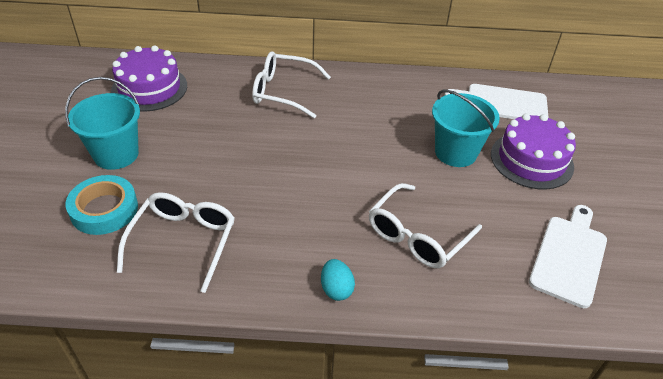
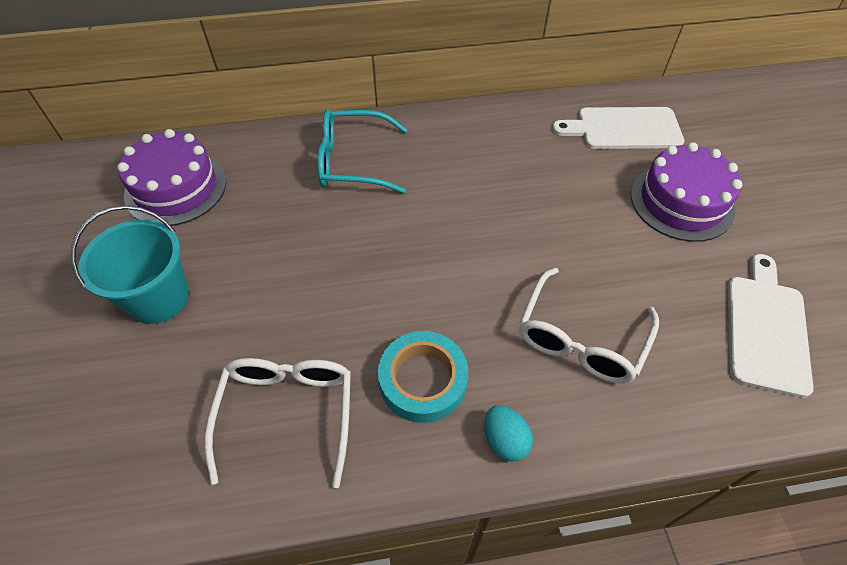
camera: 10 degrees left, 10 degrees up
(104, 209) = (166, 387): turquoise tape -> turquoise tape (423, 380)
(283, 92) = (353, 161): white glasses -> turquoise glasses
(455, 152) = (590, 209): turquoise bucket -> none

